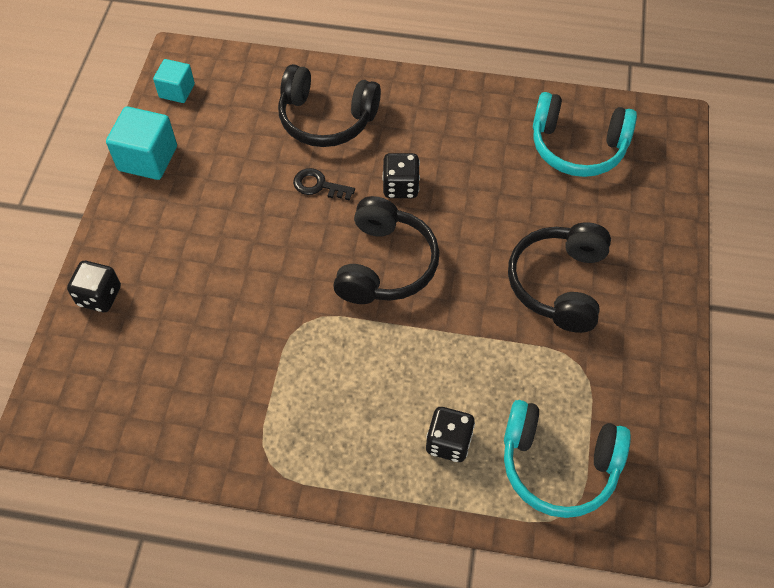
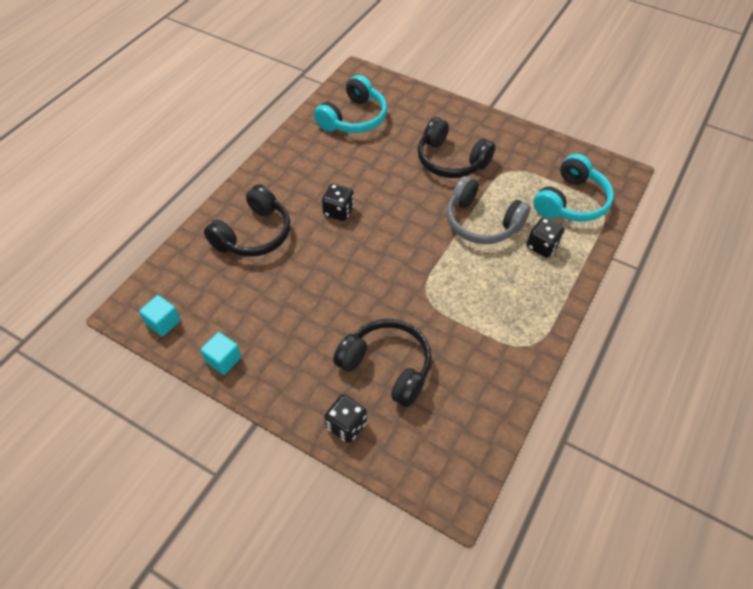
camera: 70 degrees left, 5 degrees down
(148, 158) = (223, 360): turquoise cube -> turquoise cube, size x0.63
(318, 185) = (312, 256): black key -> none
(385, 264) = (398, 238): black headphones -> black headphones (387, 366)
(458, 353) = (481, 222): none -> grey headphones

